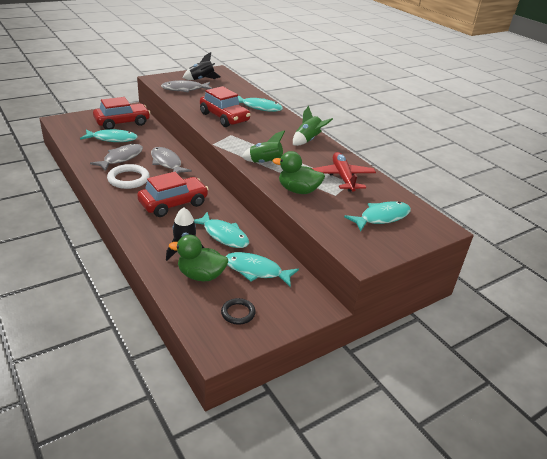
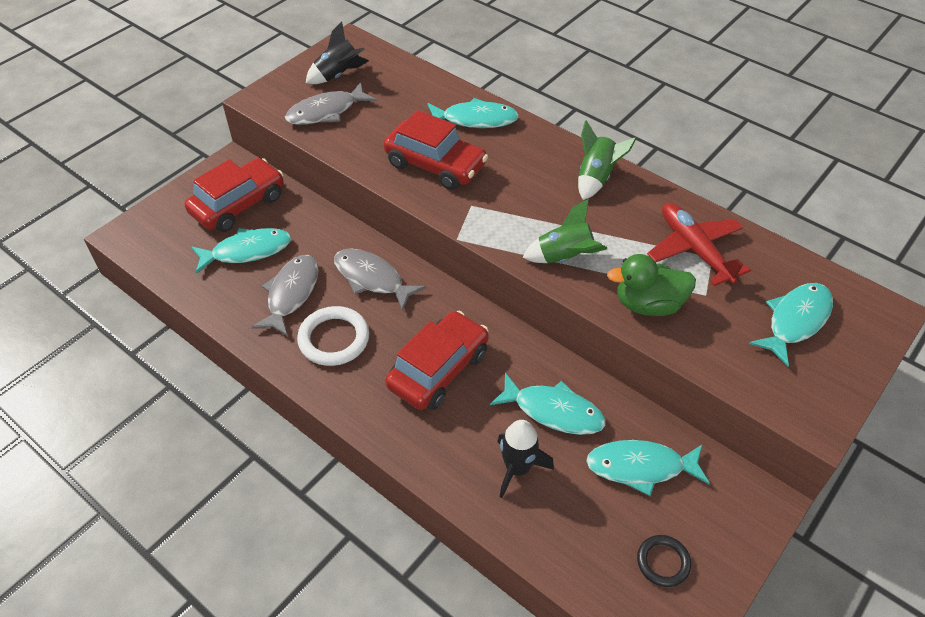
camera: 15 degrees left, 15 degrees up
(201, 275) = (569, 508): green duck -> none

